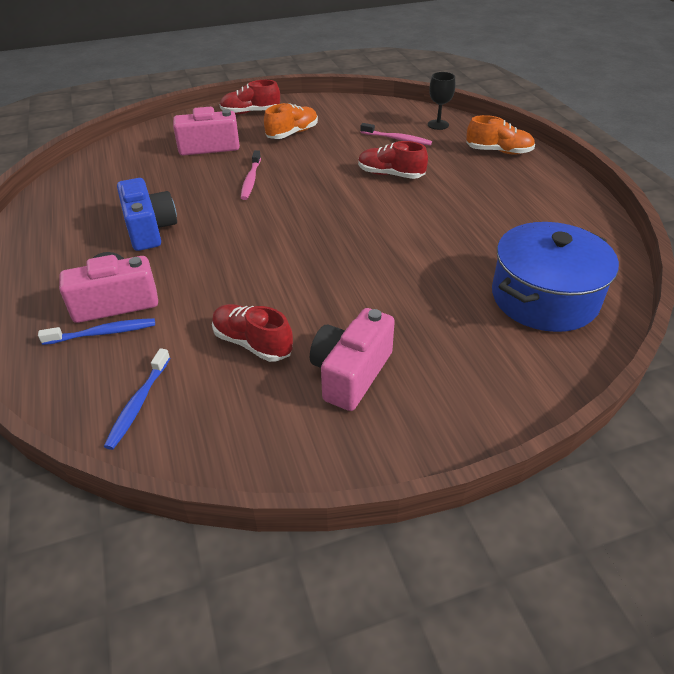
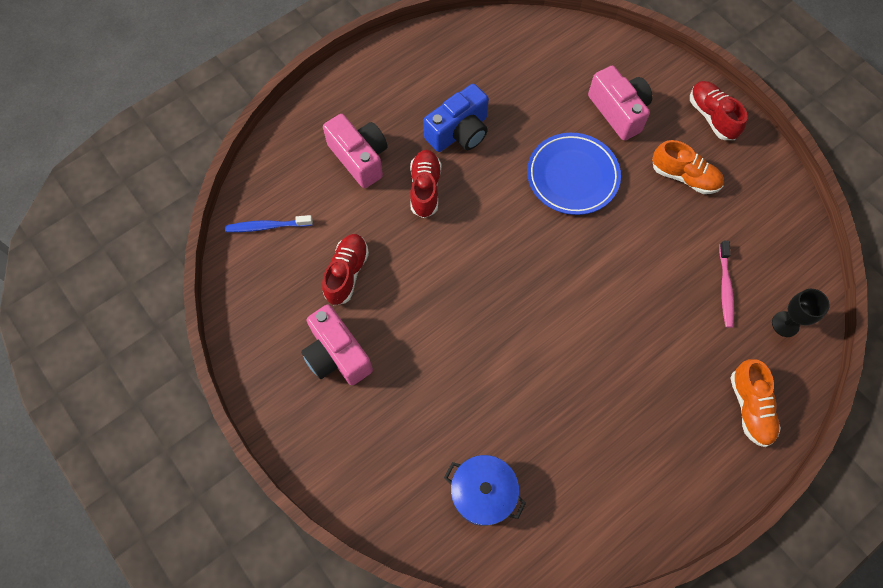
camera: 70 degrees right, 25 degrees up
(103, 333) = (325, 168): blue toothbrush -> none
(251, 180) = (572, 176): pink toothbrush -> blue plate
(351, 373) = (337, 355): pink camera -> pink camera turned 135 degrees counterclockwise
(390, 174) = (642, 302): red shoe -> red shoe (425, 189)
(544, 298) = (483, 493): blue pot -> blue pot, size x0.62

